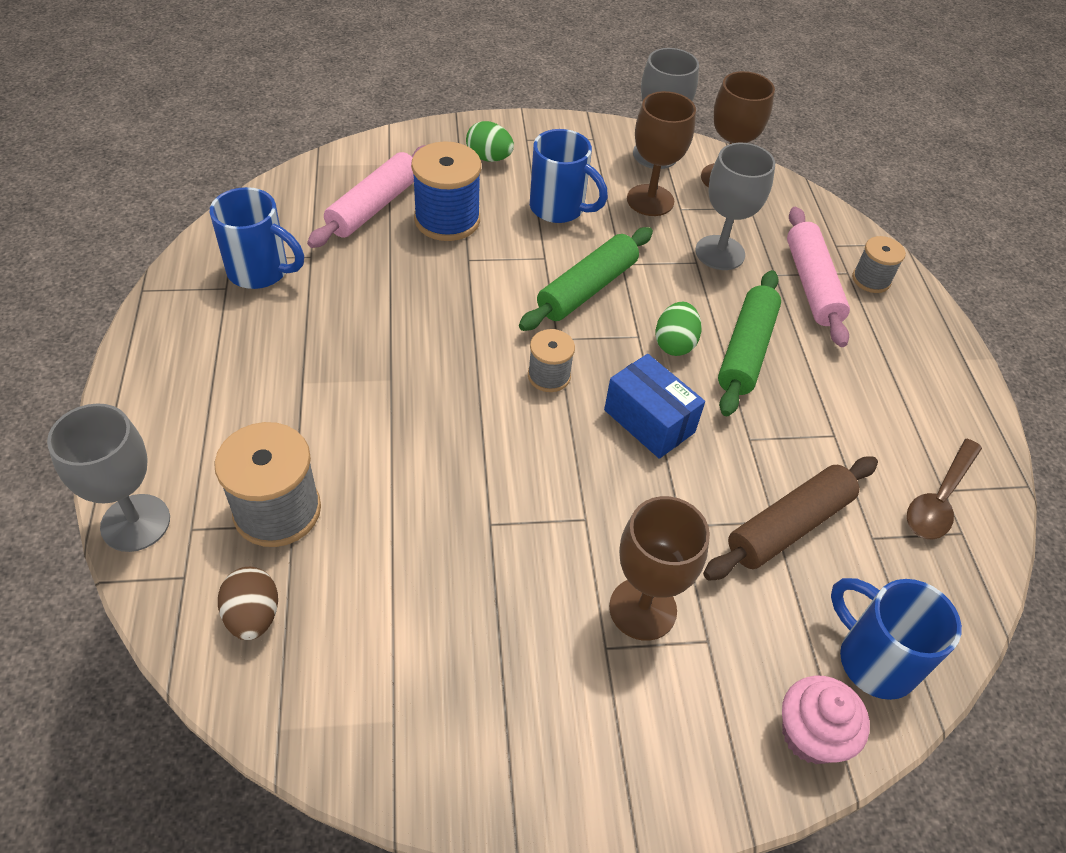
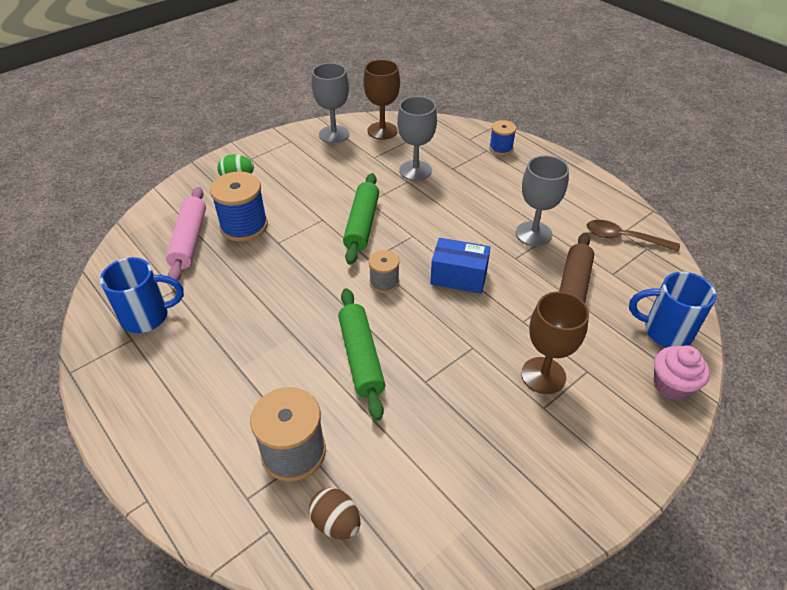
camera: 30 degrees left, 5 degrees down
(135, 523) = (204, 519): grey goblet -> grey goblet (533, 234)
(559, 209) = (306, 188): blue mug -> none
(650, 200) = (353, 160): brown goblet -> none
(674, 344) = (435, 229): green egg -> none
(746, 351) = (474, 214): green rolling pin -> green rolling pin (361, 357)
(812, 285) = (475, 164): pink rolling pin -> none
(871, 280) = (500, 148): grey spool -> blue spool
(939, 499) = (624, 238): brown spoon -> brown spoon turned 105 degrees clockwise

